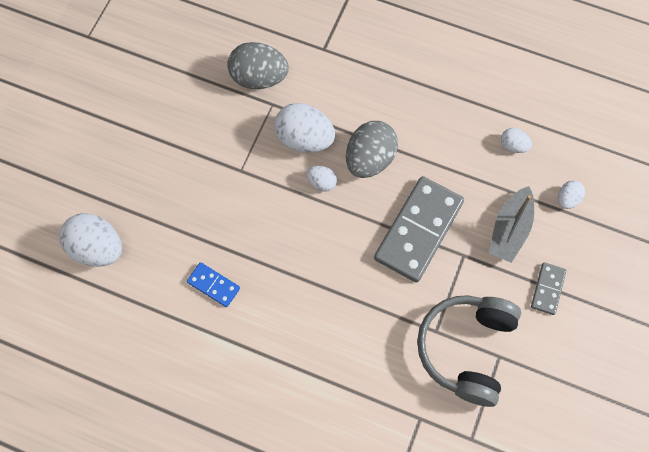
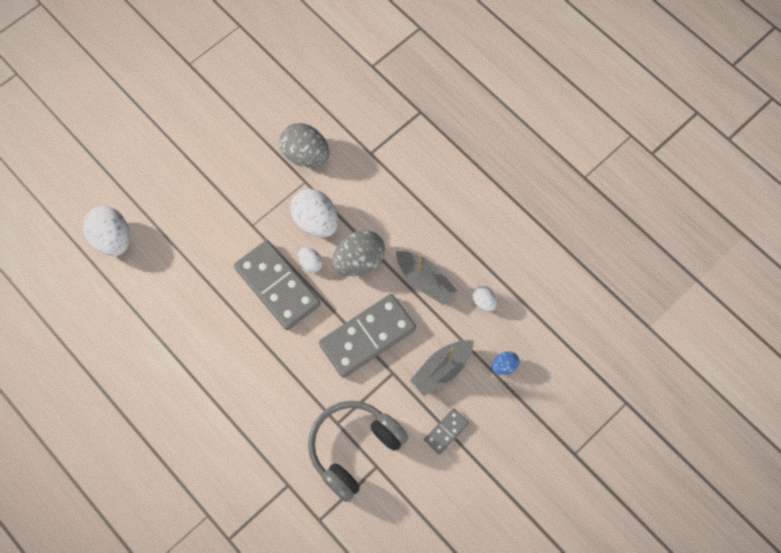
camera: 25 degrees right, 0 degrees up
(213, 285) = (185, 308): blue domino -> none
(299, 220) = (277, 286): none -> grey domino
(445, 150) = (424, 281): none -> grey boat
(567, 199) = (504, 366): white egg -> blue egg

